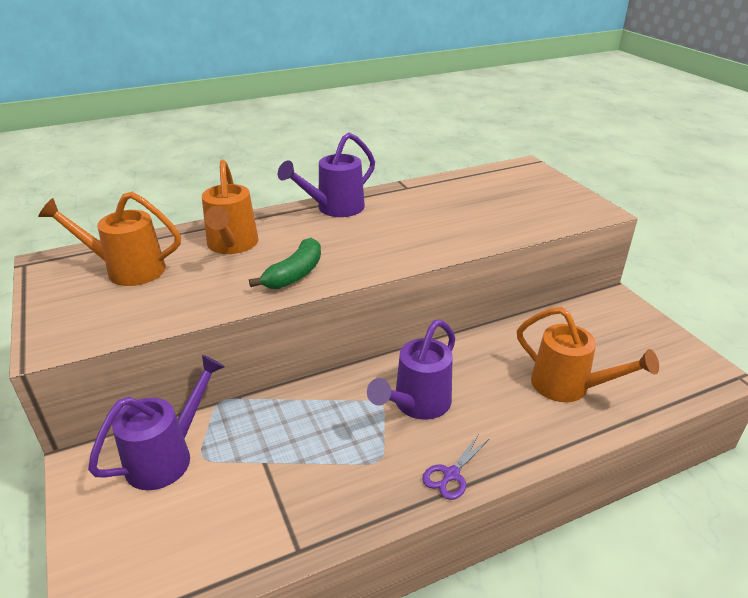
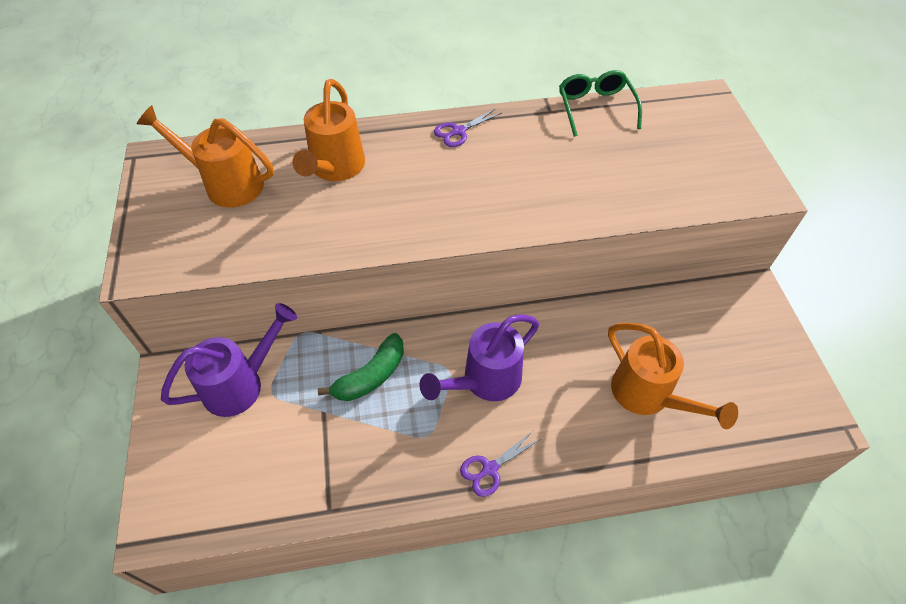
camera: 15 degrees right, 20 degrees up
(295, 274) = (387, 224): green banana -> green banana (371, 376)
(335, 208) = (458, 131): purple watering can -> purple scissors
(442, 181) = (595, 107): none -> green glasses

